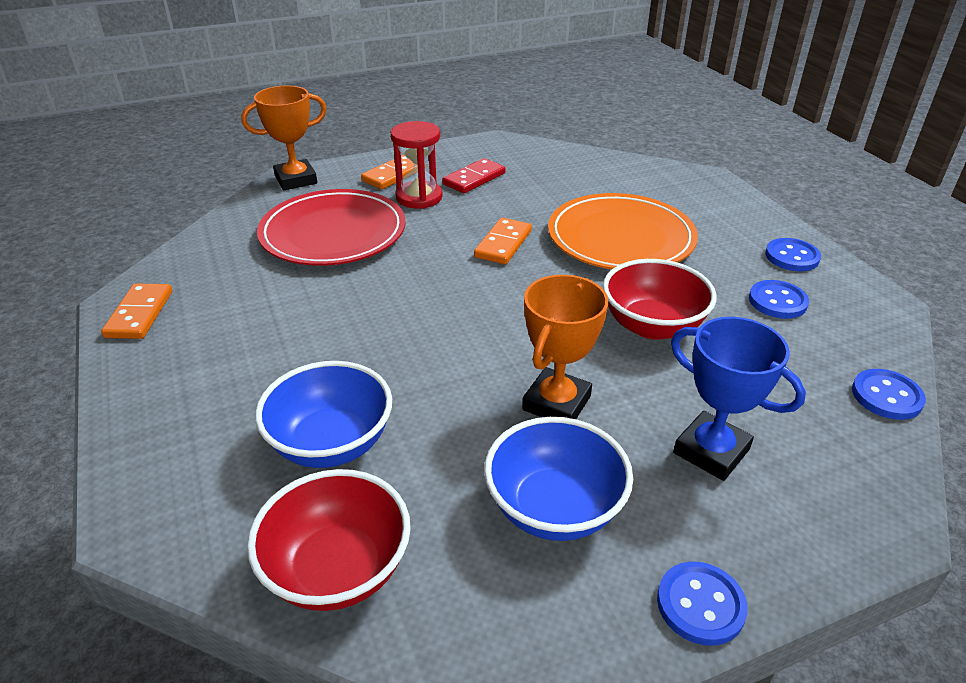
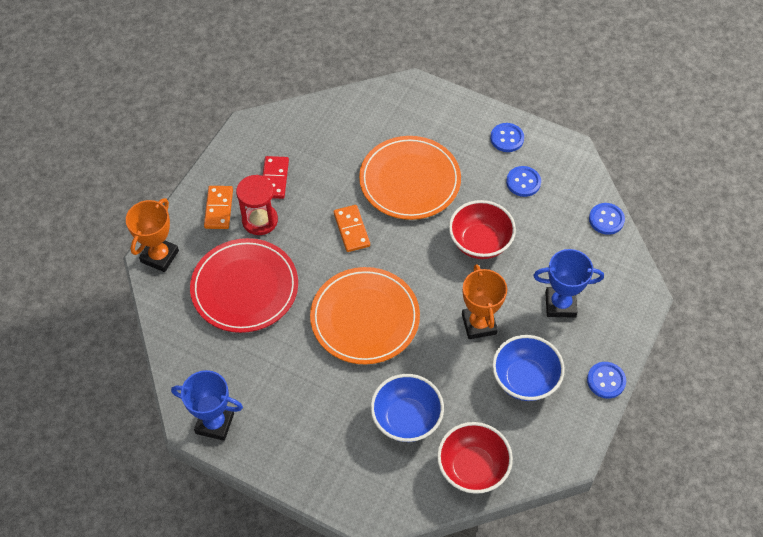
camera: 40 degrees left, 20 degrees up
(139, 314) = (215, 423): orange domino -> blue trophy
(418, 318) = (365, 318): none -> orange plate

